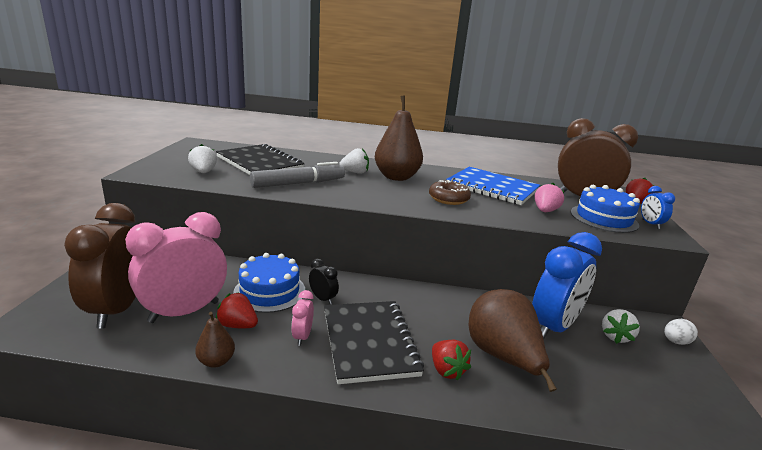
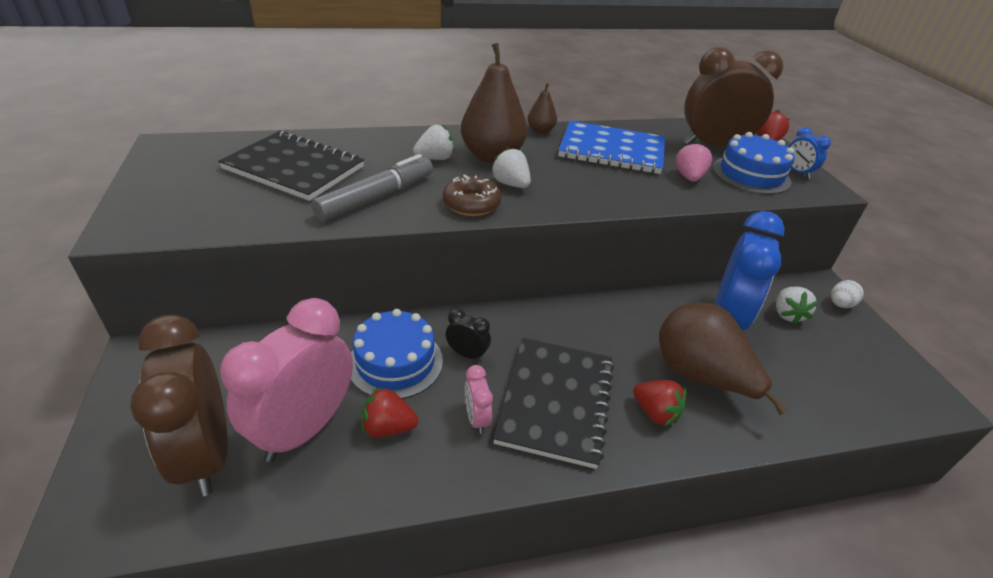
camera: 20 degrees left, 15 degrees up
(203, 172) = (225, 206): white strawberry -> white strawberry (511, 184)
(216, 361) = (396, 490): brown pear -> brown pear (540, 131)
(369, 342) = (555, 401): black notebook -> black notebook turned 45 degrees clockwise
(448, 199) = (576, 182): brown donut -> brown donut (471, 204)

